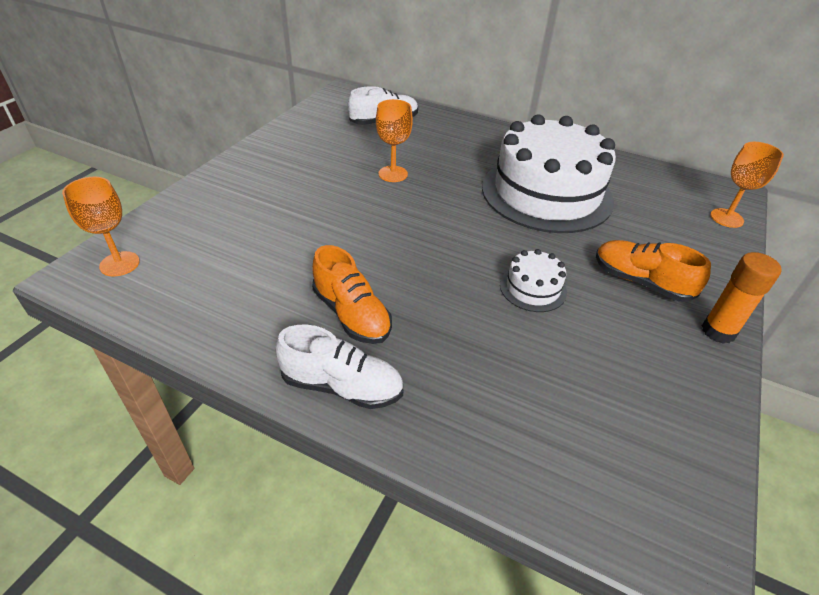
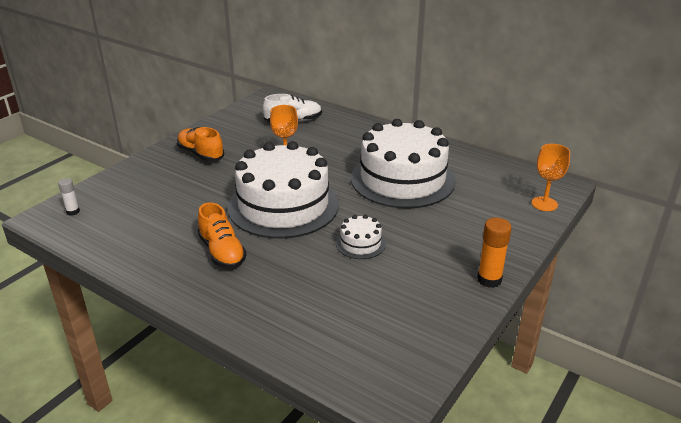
camera: 10 degrees right, 10 degrees down
(119, 264) = (73, 212): orange goblet -> white glue stick
(342, 386) = (201, 293): white shoe -> none
(412, 238) = (283, 205): none -> white cake
(640, 282) = (446, 244): orange shoe -> orange shoe (201, 154)

